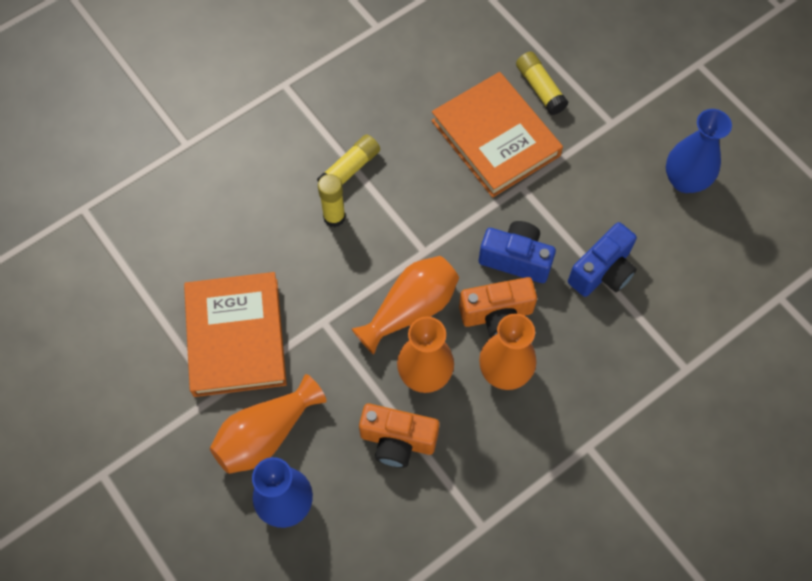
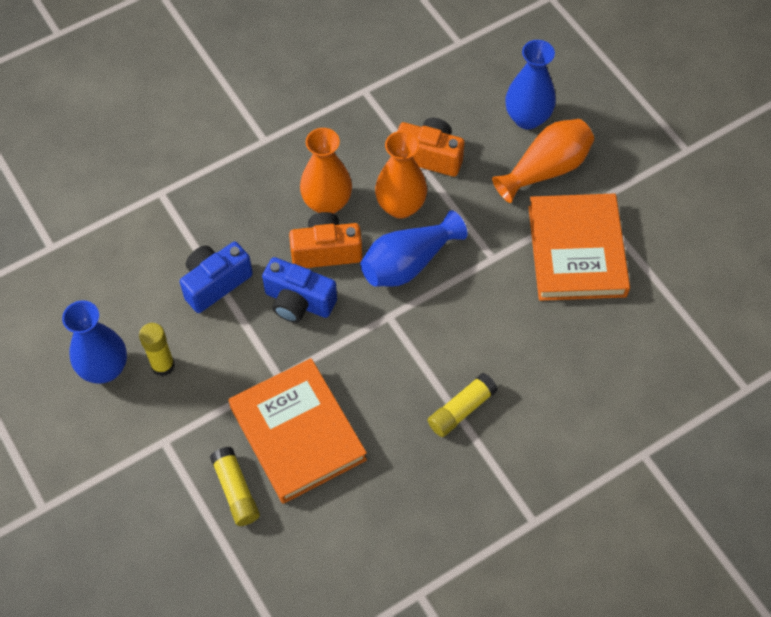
camera: 175 degrees left, 5 degrees down
(334, 217) = (480, 359): yellow glue stick -> yellow glue stick (163, 365)
(410, 309) = (408, 263): orange vase -> blue vase

